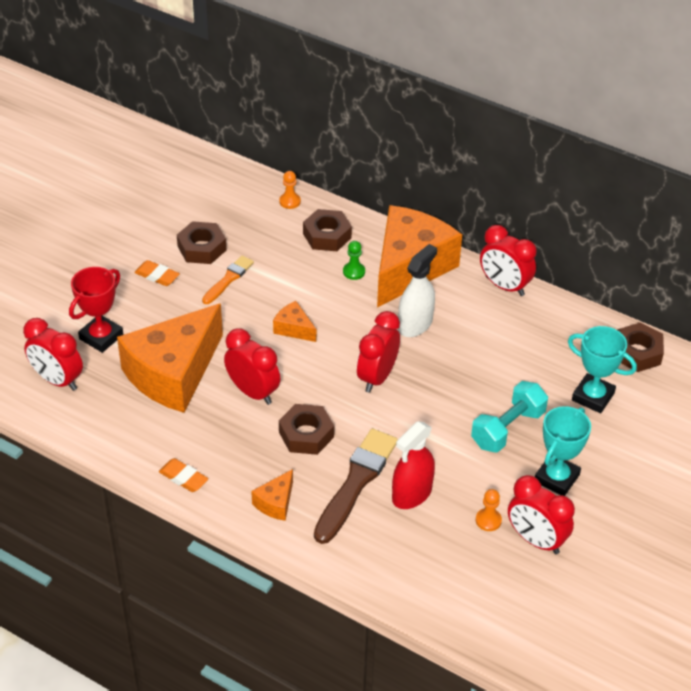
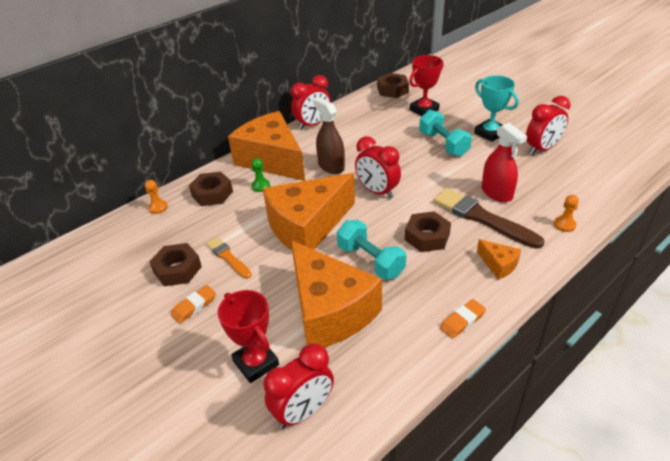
camera: 70 degrees left, 5 degrees down
(253, 392) = (370, 261): red clock -> turquoise dumbbell
(294, 329) = (307, 226): orange cheese -> orange cheese, size x2.41
(415, 324) = (331, 166): white spray bottle -> brown spray bottle
(488, 520) = (524, 164): orange pawn -> orange pawn (564, 225)
(593, 397) = (424, 110): turquoise trophy -> red trophy

